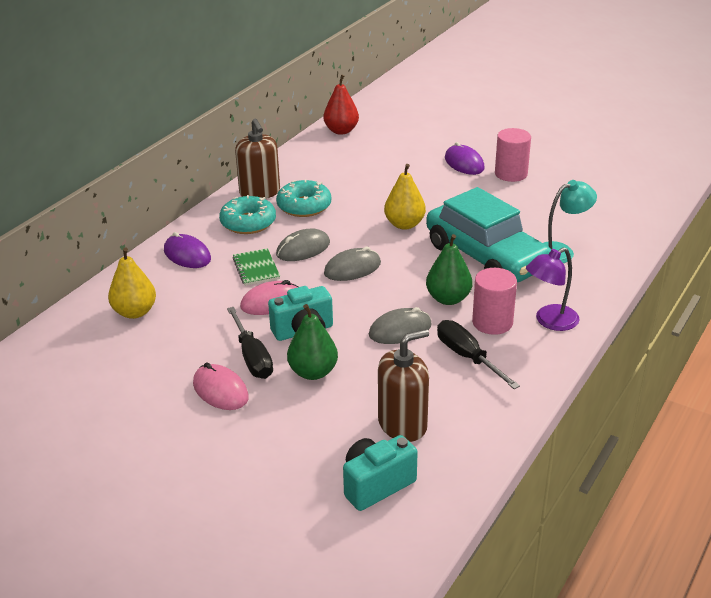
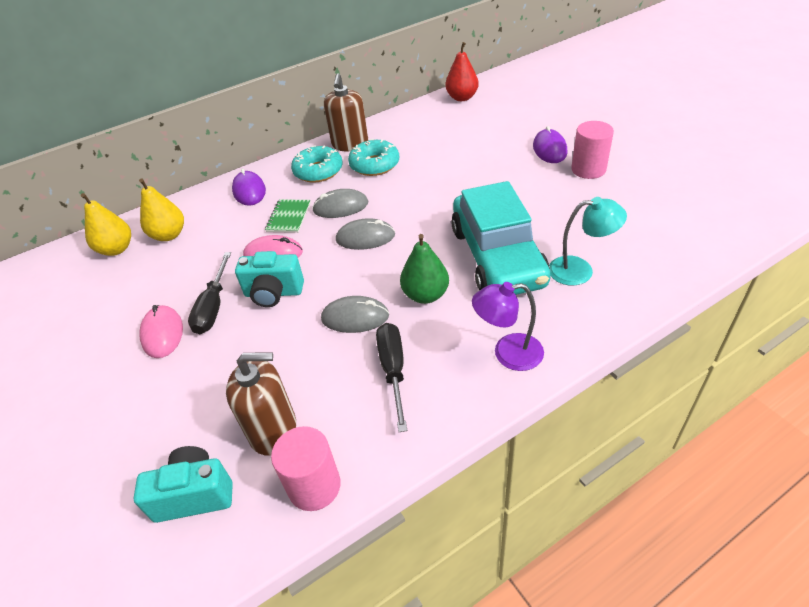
camera: 30 degrees right, 10 degrees up
(313, 372) = (246, 340): green pear -> none
(404, 224) = (446, 202): yellow pear -> yellow pear (116, 249)
(492, 322) = (447, 336): pink cylinder -> pink cylinder (314, 486)

